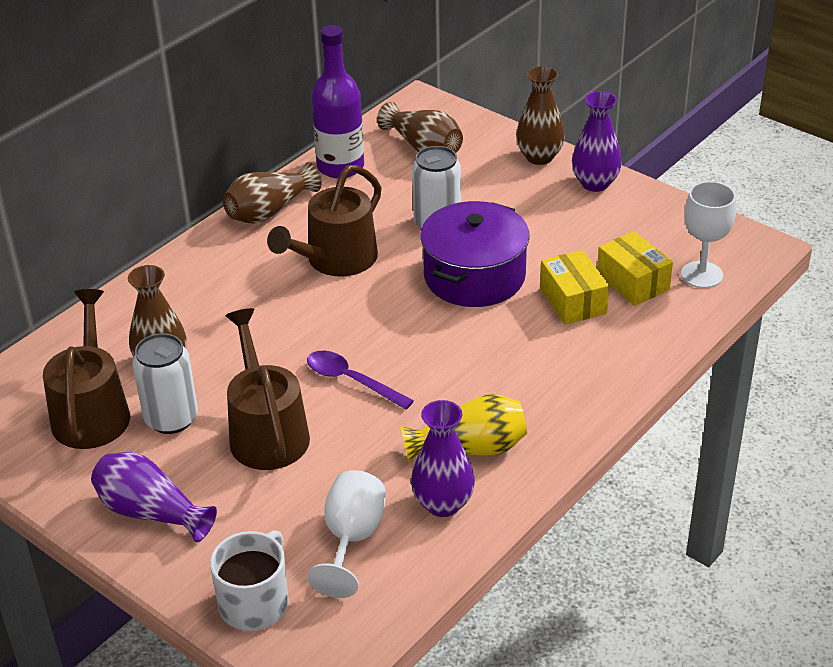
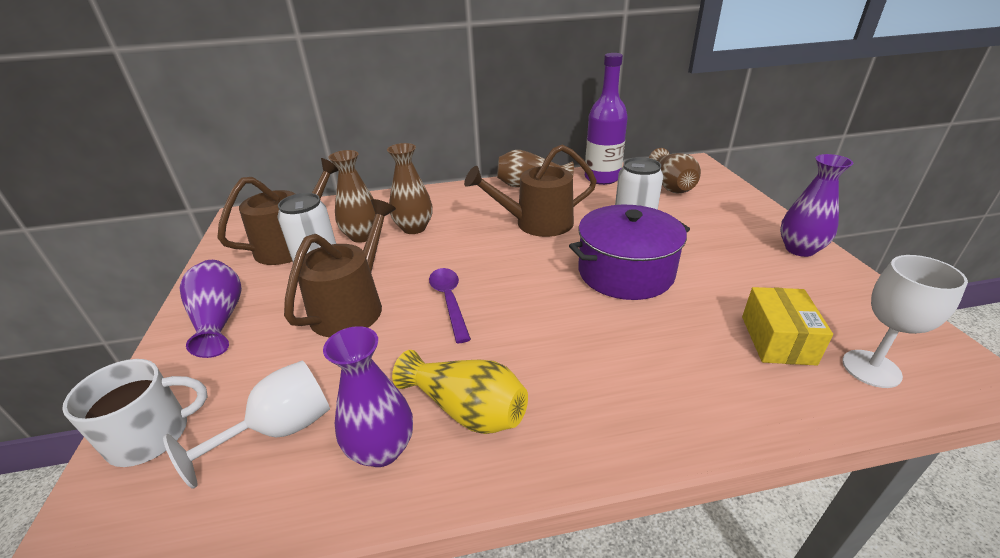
camera: 40 degrees right, 5 degrees down
(539, 157) = (761, 217): brown vase -> brown vase (414, 228)
(573, 301) = (697, 328): yellow box -> none

